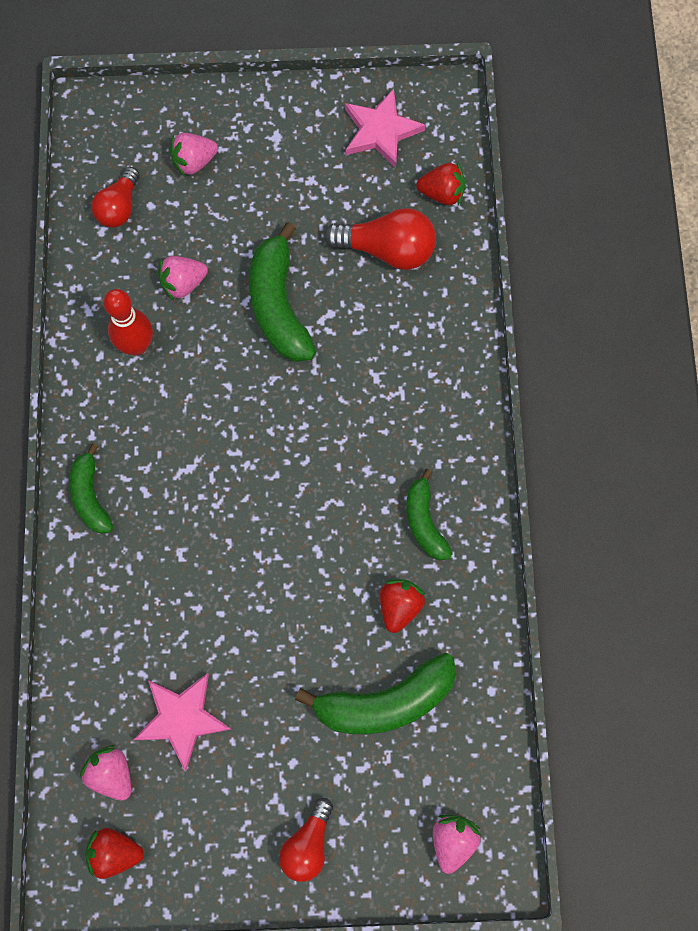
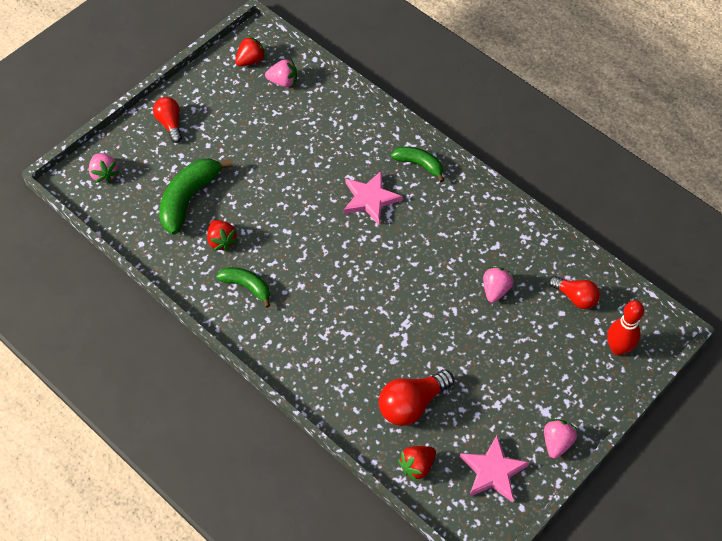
camera: 135 degrees right, 15 degrees down
(119, 207) = (575, 297): red light bulb -> red light bulb turned 150 degrees clockwise
(137, 345) = (480, 242): red bowling pin -> red bowling pin (618, 348)
(182, 719) = (275, 121): pink star -> pink star (370, 199)
(194, 162) = (569, 356): pink strawberry -> pink strawberry (557, 442)
(278, 305) = (435, 322): green banana -> none

